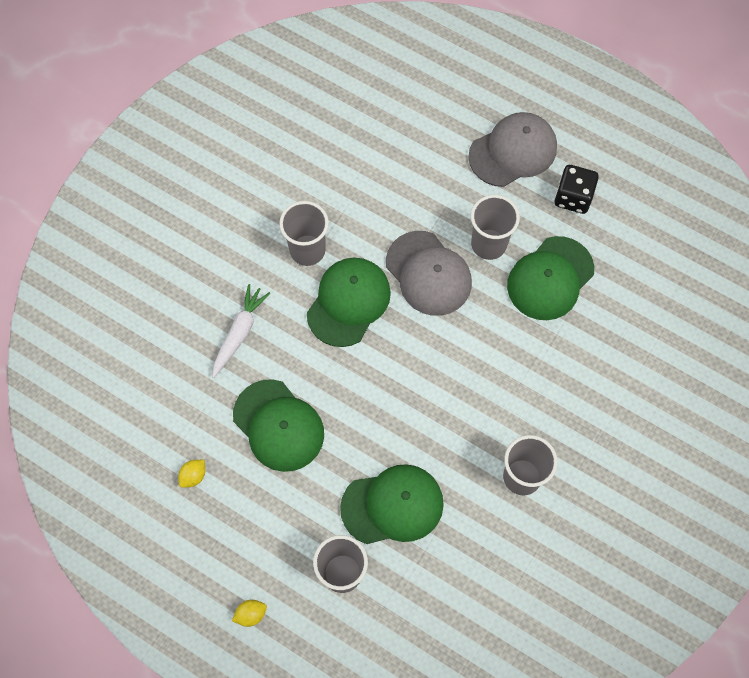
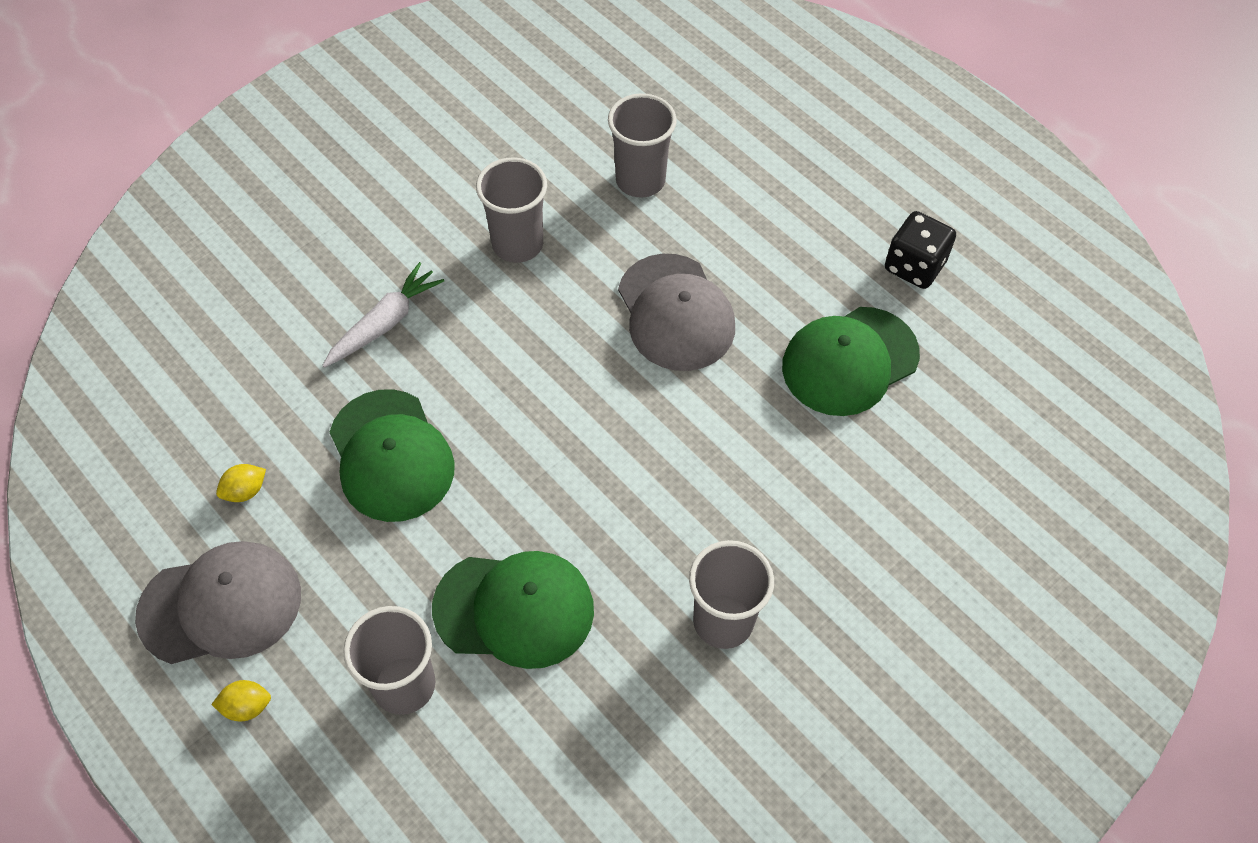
camera: 15 degrees right, 10 degrees down
(348, 302) = (550, 322): green cap -> none
(488, 244) = (774, 296): grey cup -> grey cup (640, 180)
(513, 151) = (845, 190): grey cap -> grey cap (221, 605)

